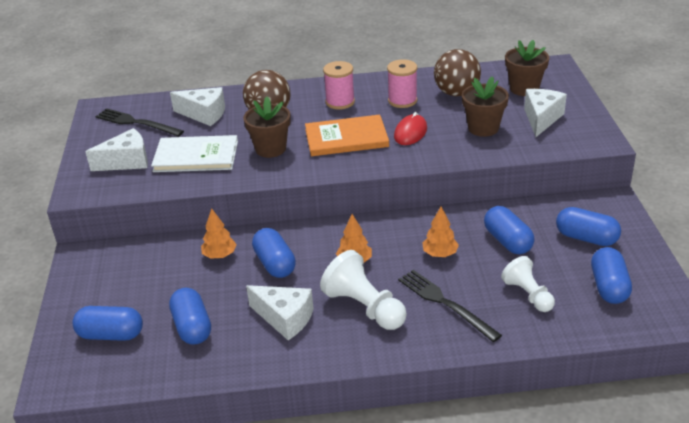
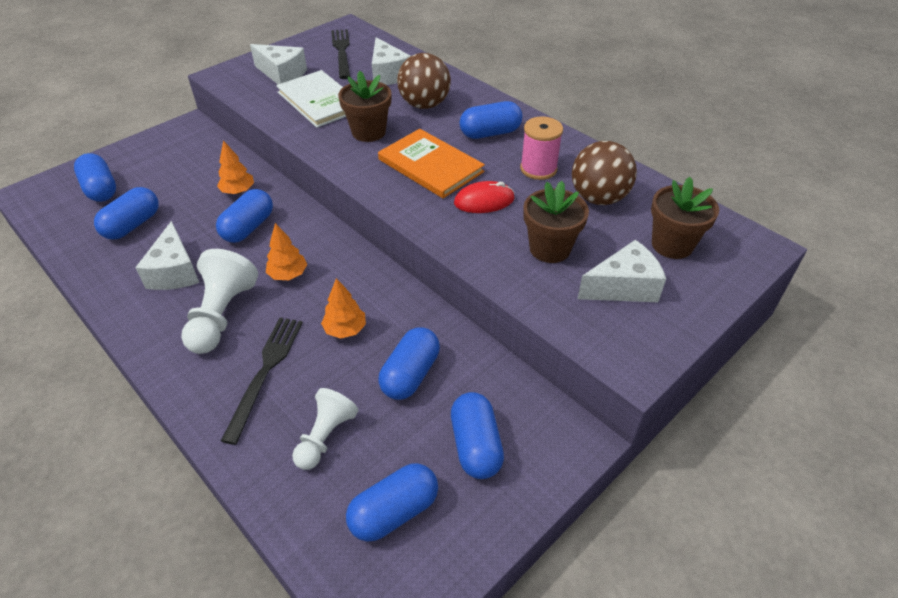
camera: 50 degrees right, 10 degrees up
(340, 102) = (490, 133): pink spool -> blue capsule

